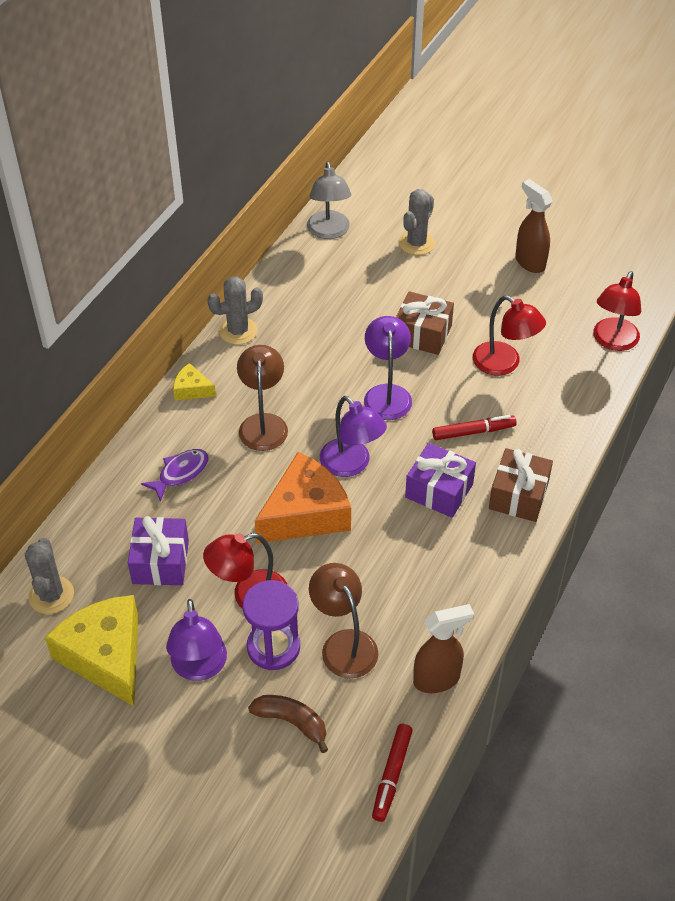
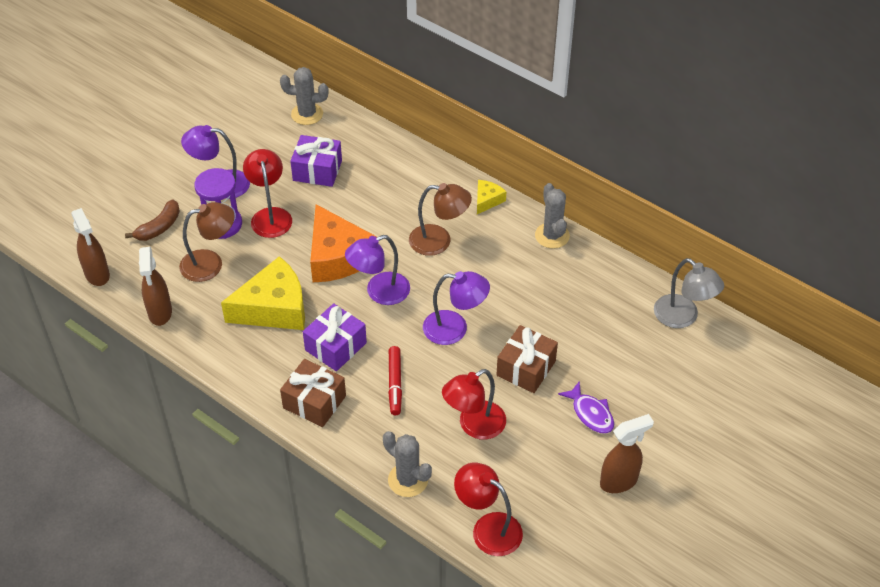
camera: 100 degrees right, 0 degrees up
(106, 656) = (247, 139): yellow cheese -> yellow cheese (274, 308)
(180, 473) = (398, 187): purple fish -> purple fish (590, 413)
(329, 232) = (683, 317): grey lamp -> grey lamp turned 135 degrees counterclockwise
(392, 775) = (97, 275): red marker -> brown spray bottle
(416, 243) = (659, 386): grey cactus -> grey cactus (408, 480)

